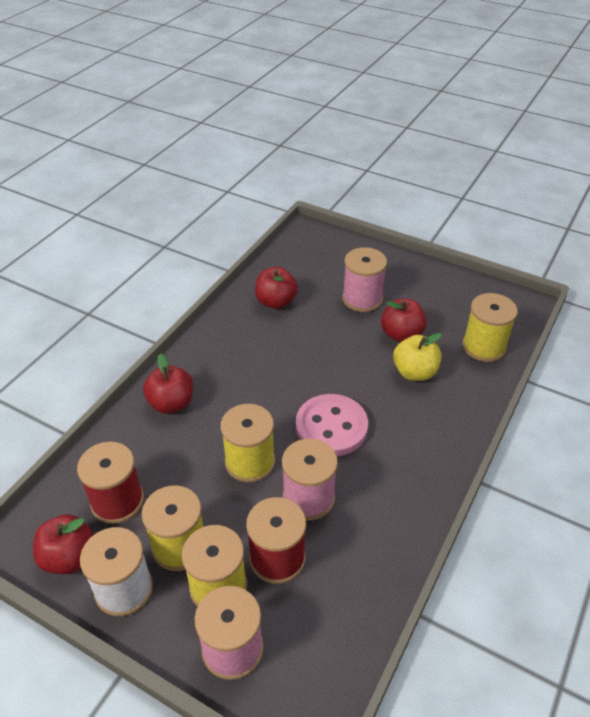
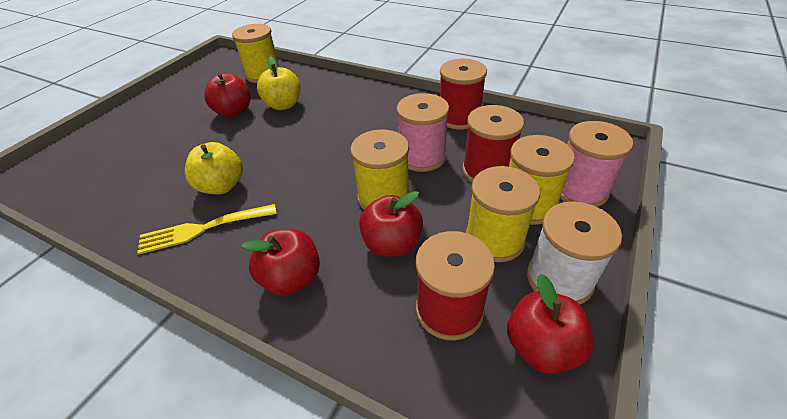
camera: 90 degrees left, 0 degrees up
(232, 345) = (203, 229): none -> yellow fork
(276, 302) = (141, 196): red apple -> red apple (392, 244)
(282, 346) = (222, 186): none -> yellow apple
(331, 427) = (341, 147): pink button -> none
(362, 299) = (172, 134): pink spool -> none
(385, 545) = (459, 117): none -> red spool

